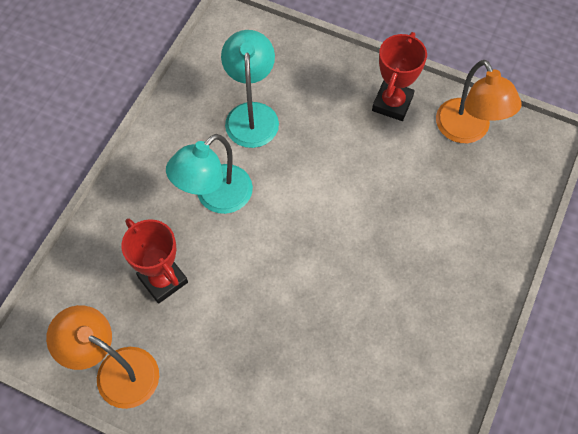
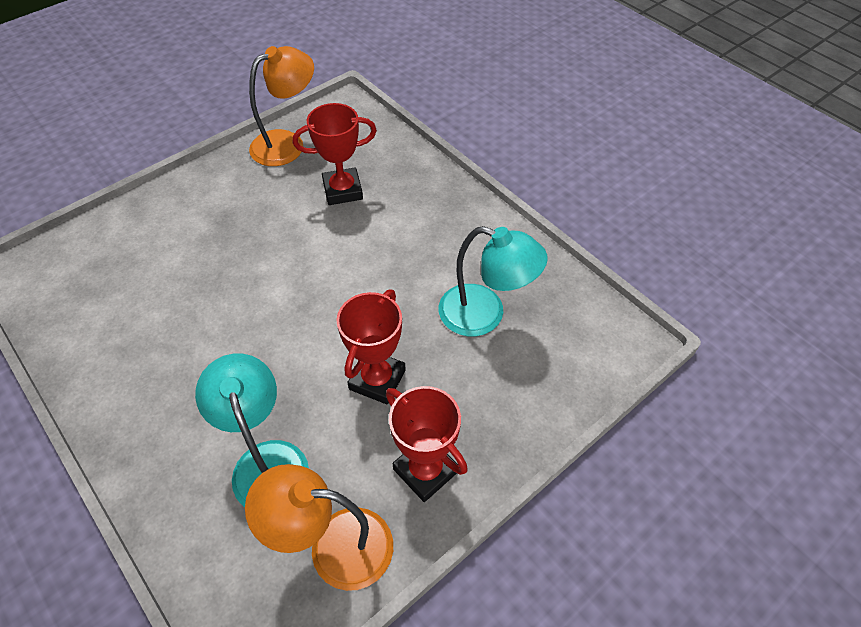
camera: 115 degrees right, 10 degrees down
(215, 197) = (401, 251): turquoise lamp -> turquoise lamp (266, 460)
(344, 159) = (377, 380): none -> red trophy

